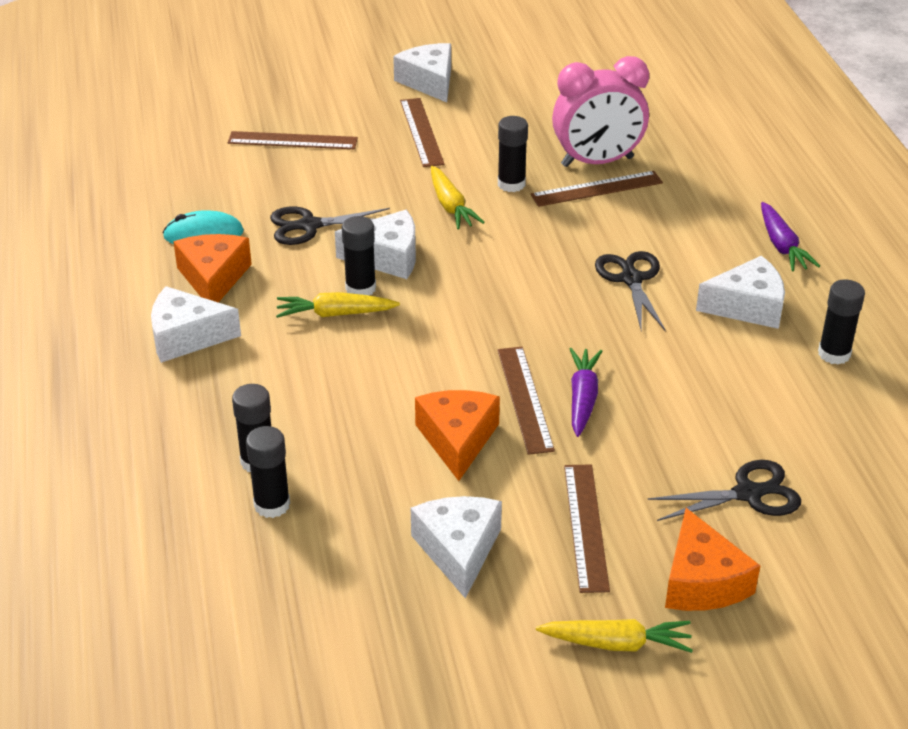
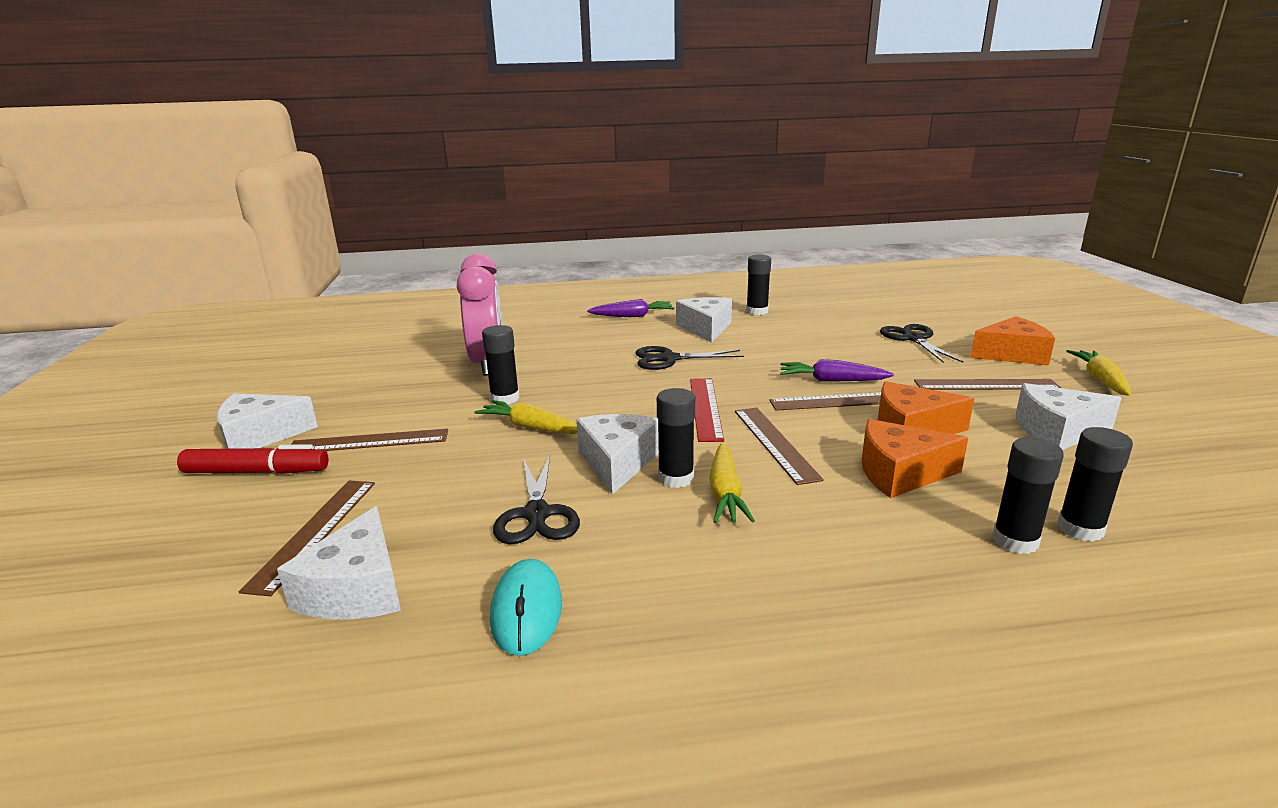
camera: 85 degrees left, 15 degrees down
(186, 337) = (788, 614): white cheese -> white cheese (357, 589)
(213, 278) = (644, 594): orange cheese -> orange cheese (899, 473)
(372, 97) = (256, 472): none -> red marker
(451, 206) = (531, 427): yellow carrot -> yellow carrot turned 135 degrees counterclockwise
(499, 305) = (705, 408): none -> red ruler
(596, 189) = (531, 365): brown ruler -> brown ruler (774, 443)

